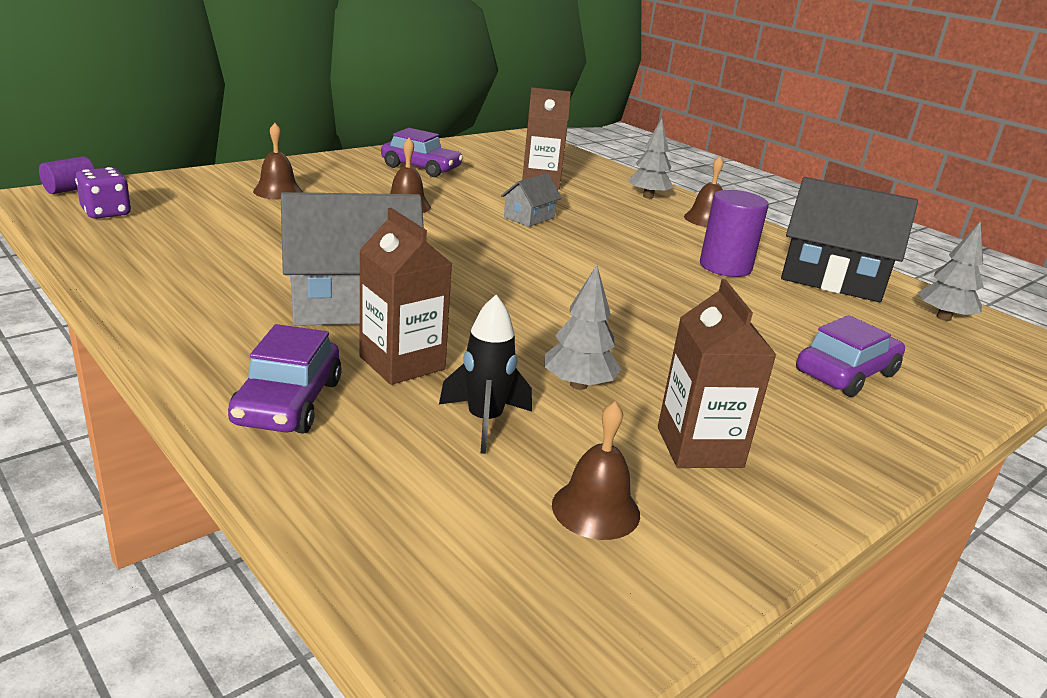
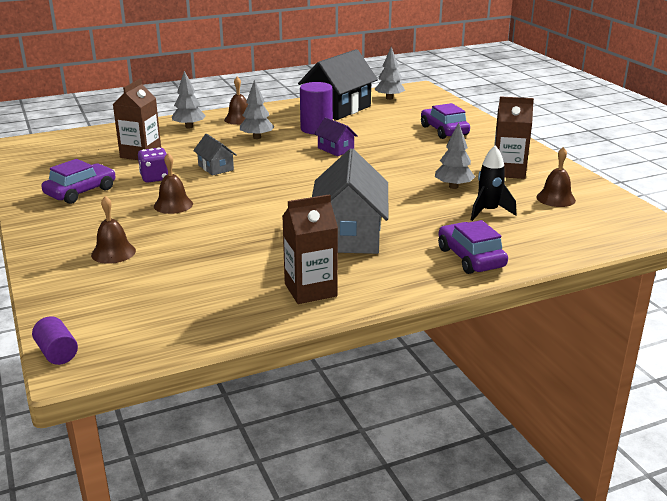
camera: 70 degrees left, 0 degrees up
(106, 213) = (136, 329): purple dice -> purple dice (155, 178)
(288, 402) = (470, 258): purple car -> purple car turned 135 degrees counterclockwise
(402, 363) = (428, 226): brown carton -> brown carton (310, 290)
(651, 232) = (257, 137): none -> grey tree
(658, 283) = (335, 149): none -> purple house

